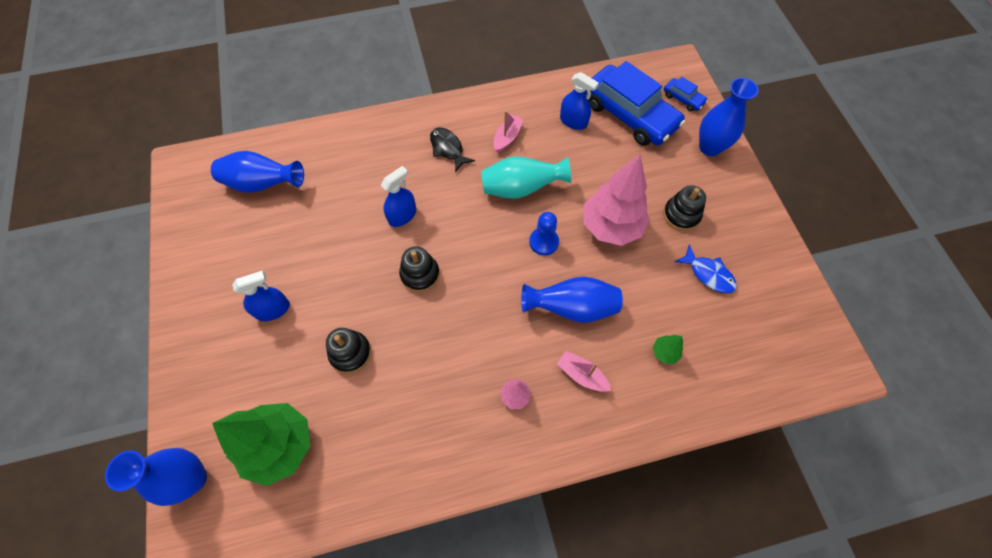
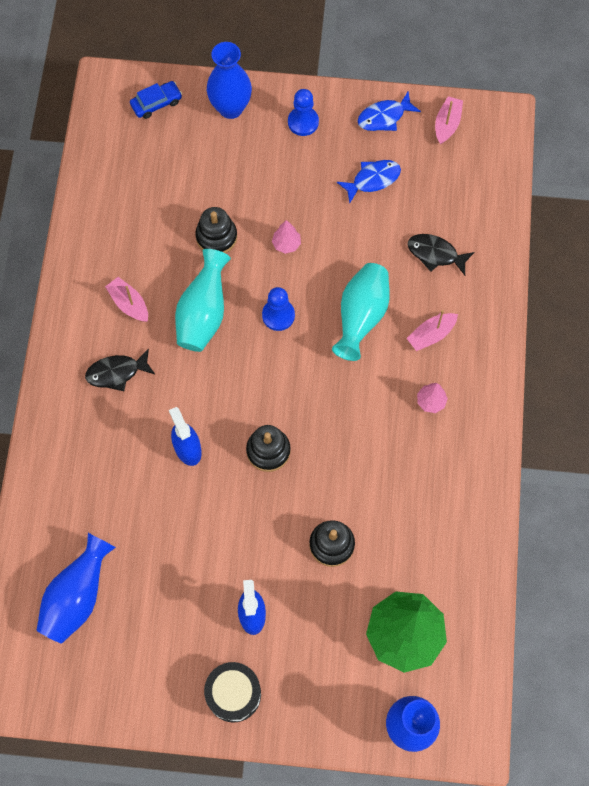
camera: 70 degrees left, 5 degrees up
(202, 318) = (233, 694): none -> black drum
(572, 307) = (361, 316): blue vase -> turquoise vase
(573, 121) = (137, 226): blue spray bottle -> none
(611, 227) = (286, 244): pink tree -> pink tree, size x0.41
(629, 115) = (154, 166): blue car -> none
(664, 352) = (435, 254): green tree -> black fish
(681, 215) = (299, 173): black stacking toy -> black stacking toy (216, 237)
(730, 202) = (303, 122): none -> blue pawn
(775, 263) = (384, 117): none -> blue fish
(802, 320) = (447, 124): none -> pink boat

